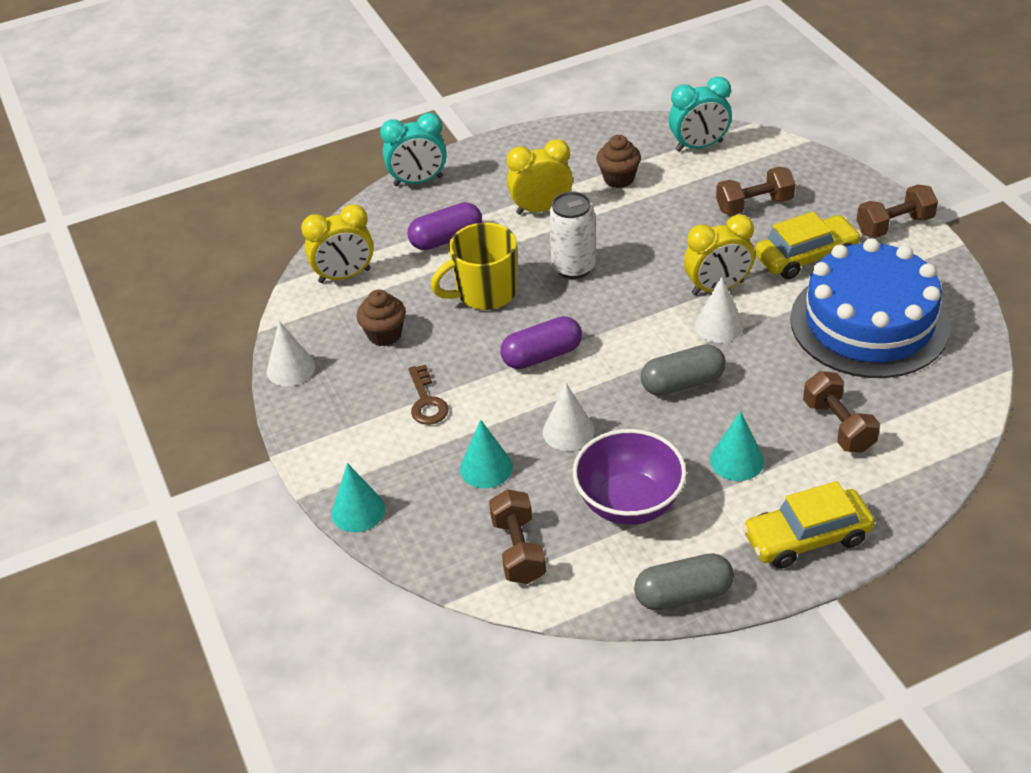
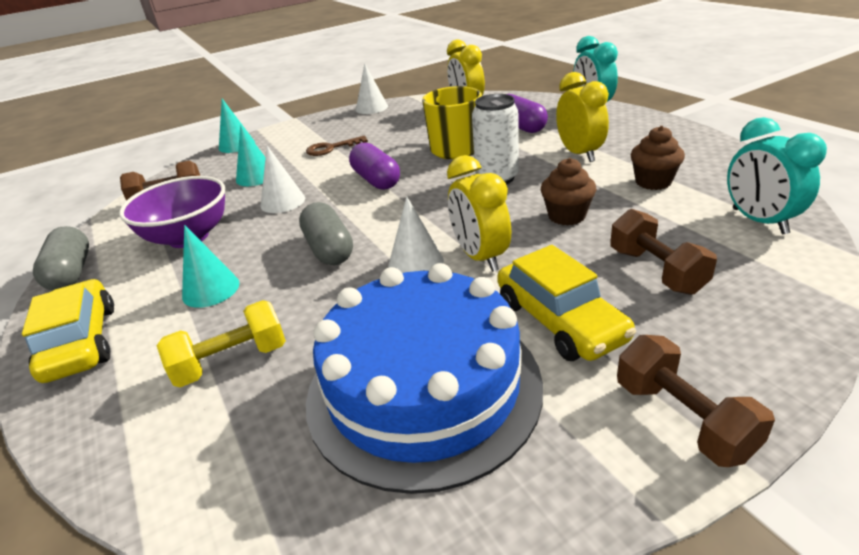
camera: 85 degrees right, 10 degrees down
(384, 334) = (404, 126): brown cupcake -> brown cupcake (566, 216)
(838, 426) = (231, 362): brown dumbbell -> yellow dumbbell

